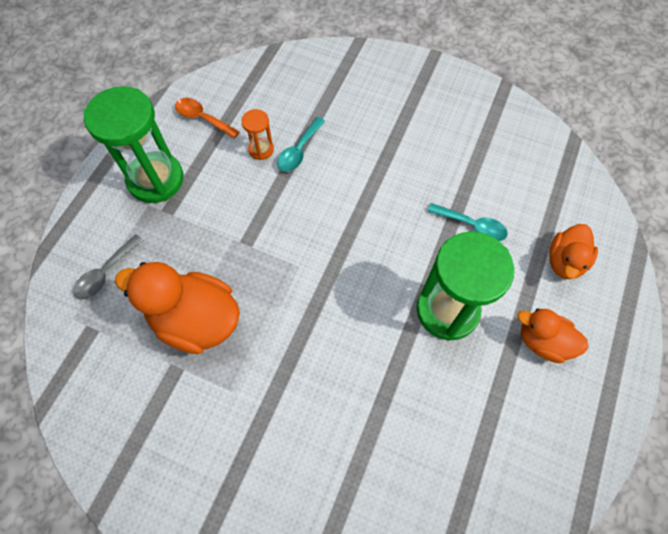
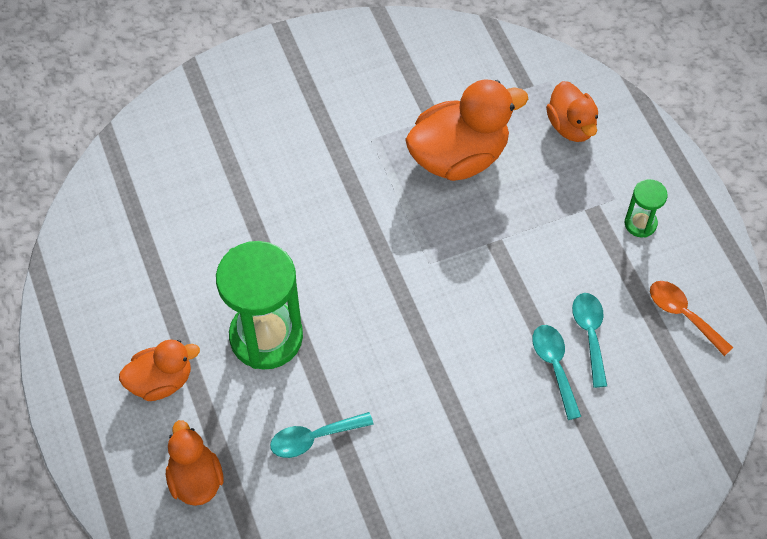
camera: 135 degrees right, 5 degrees down
(106, 273) = (571, 126): grey spoon -> orange duck
(155, 179) = (640, 223): green hourglass -> green hourglass, size x0.46
(203, 118) = (683, 315): orange spoon -> orange spoon turned 120 degrees counterclockwise
(261, 149) = (590, 335): orange hourglass -> turquoise spoon

